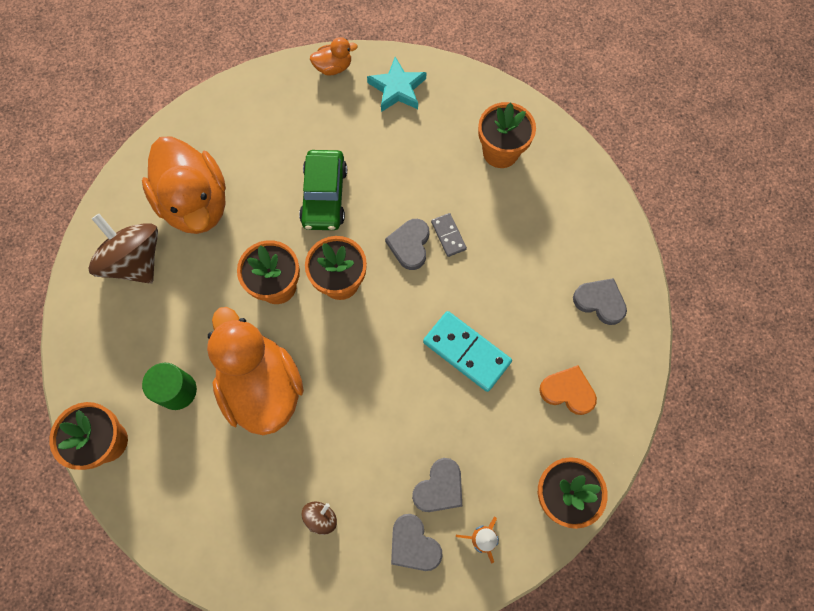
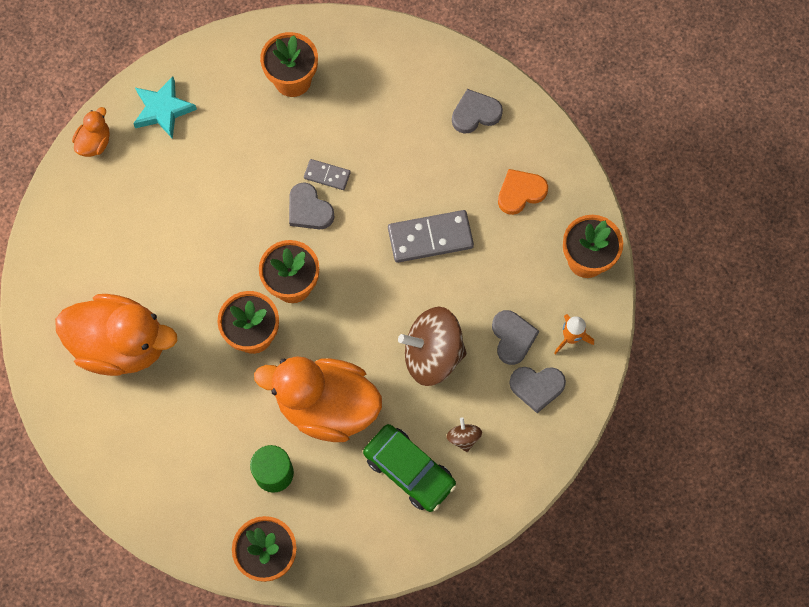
camera: 50 degrees left, 0 degrees up
(136, 261) = (130, 429): brown spinning top -> brown spinning top (432, 354)
(324, 196) = (208, 240): green car -> green car (409, 470)
(466, 352) = (430, 238): turquoise domino -> grey domino

